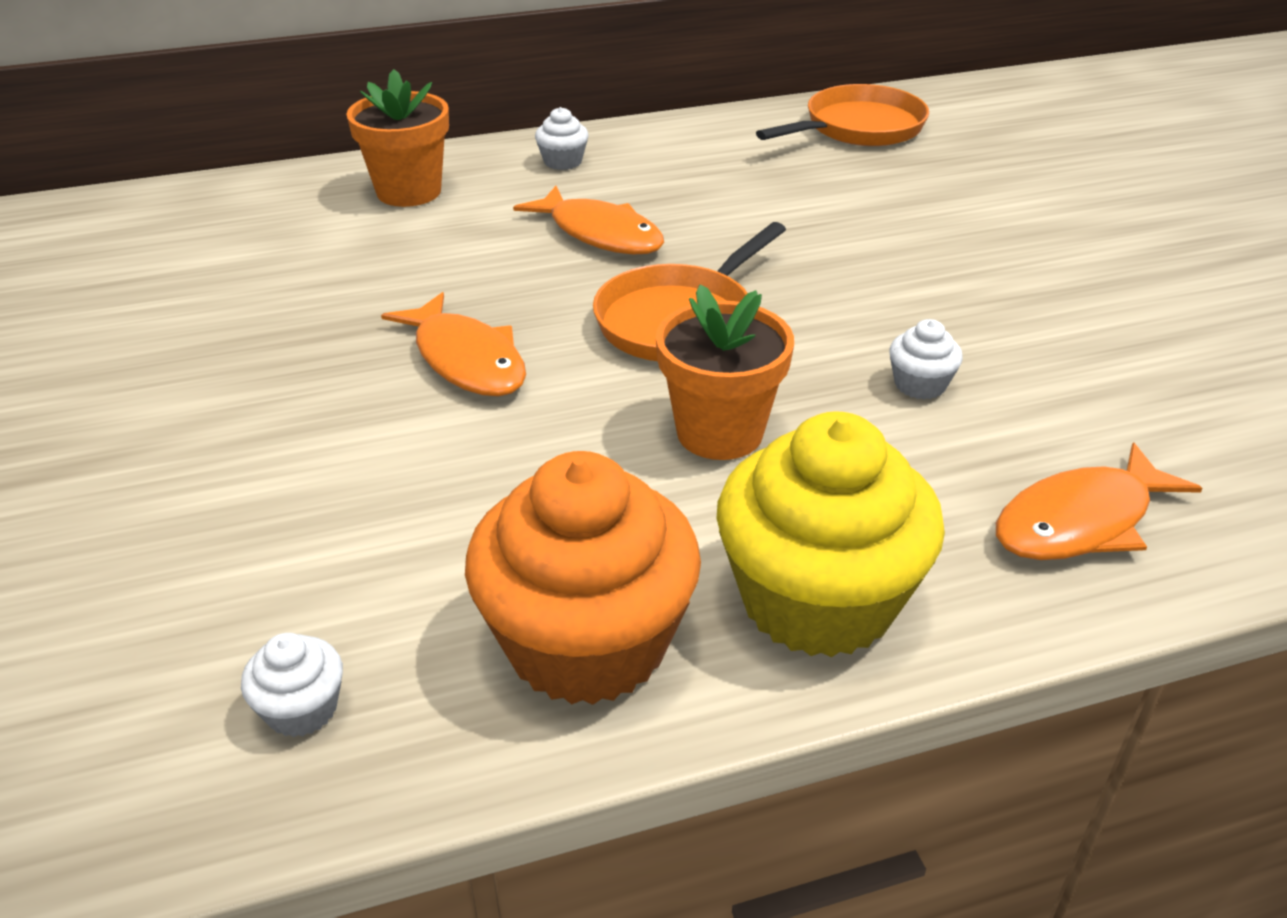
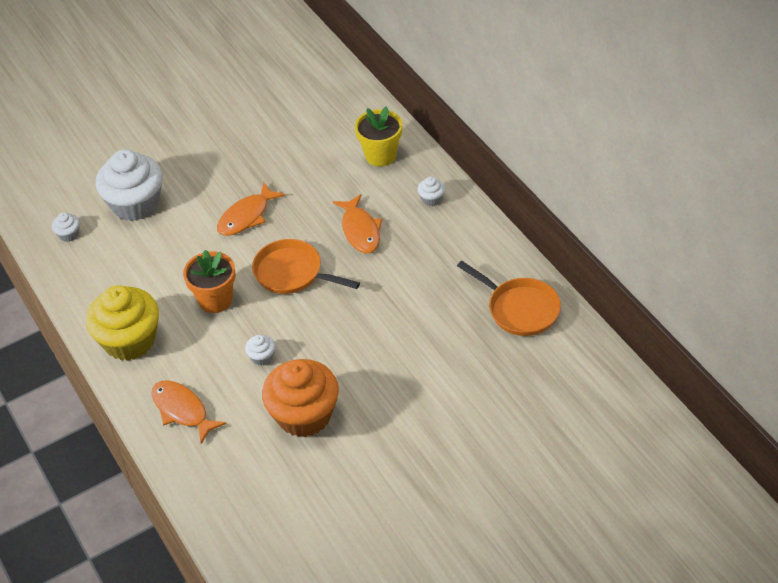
camera: 80 degrees right, 10 degrees up
(280, 541) = (135, 204): none -> white cupcake
(409, 191) = (380, 155): orange flower pot -> yellow flower pot
(587, 643) = (102, 288): orange cupcake -> orange cupcake (304, 415)
(600, 234) = (360, 230): orange fish -> orange fish turned 45 degrees counterclockwise

